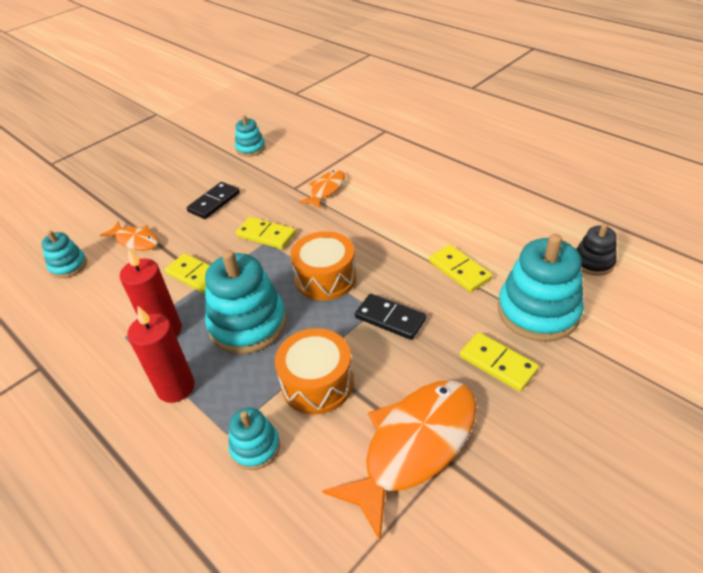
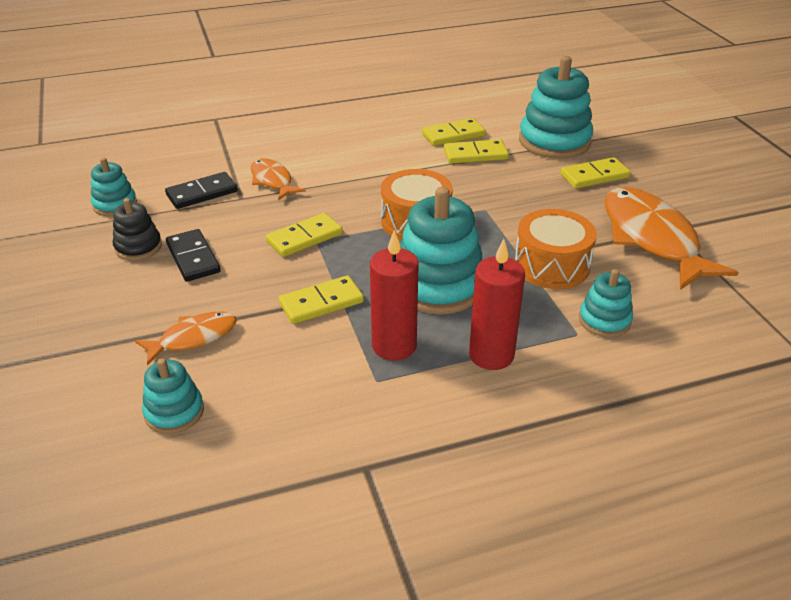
camera: 65 degrees left, 5 degrees down
(390, 319) = (504, 205): black domino -> black domino (202, 193)
(480, 244) = (453, 135): none -> yellow domino
(593, 262) = (522, 102): black stacking toy -> black stacking toy (138, 247)

